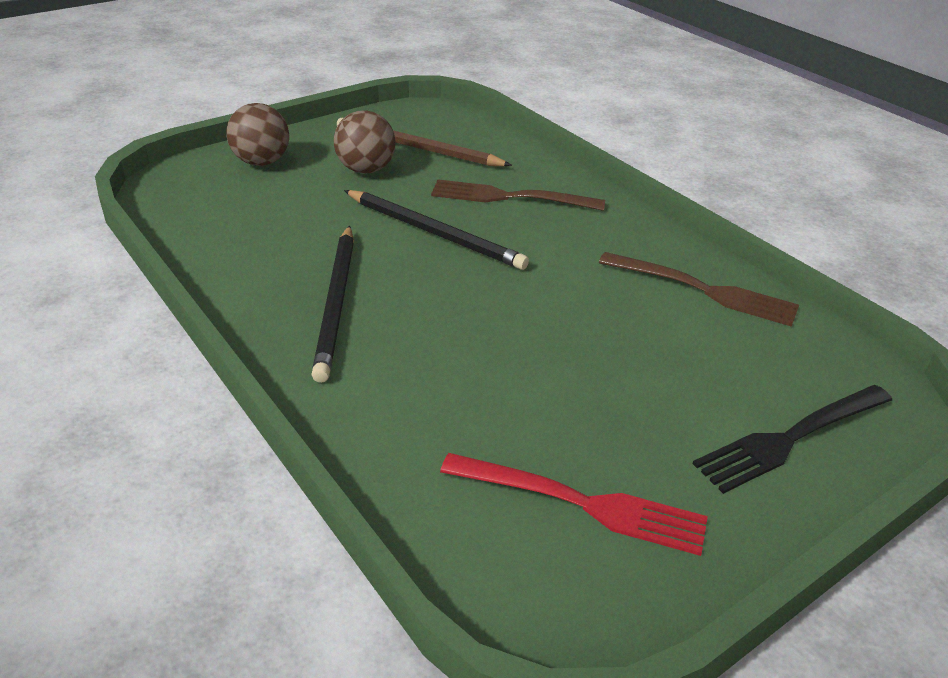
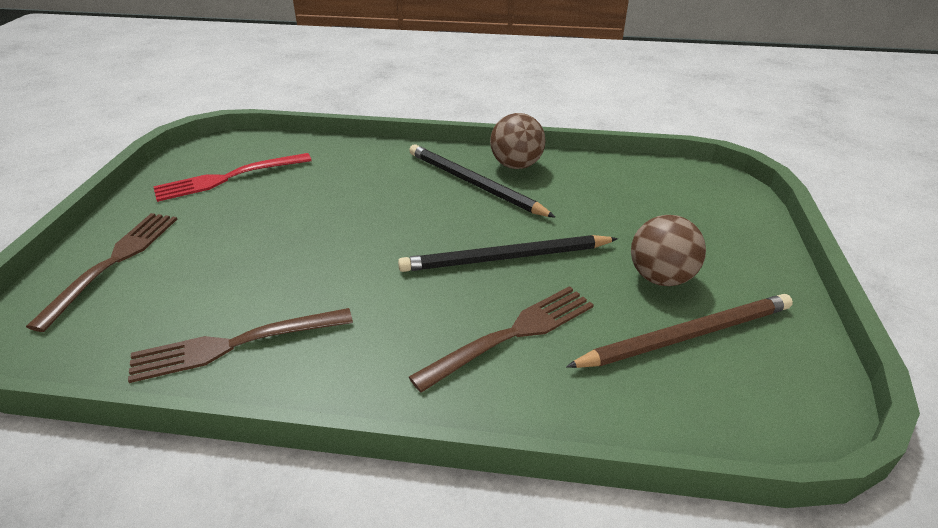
camera: 135 degrees right, 0 degrees up
(261, 162) = (727, 231): brown ball -> brown ball (516, 165)
(790, 439) = (114, 262): black fork -> brown fork

